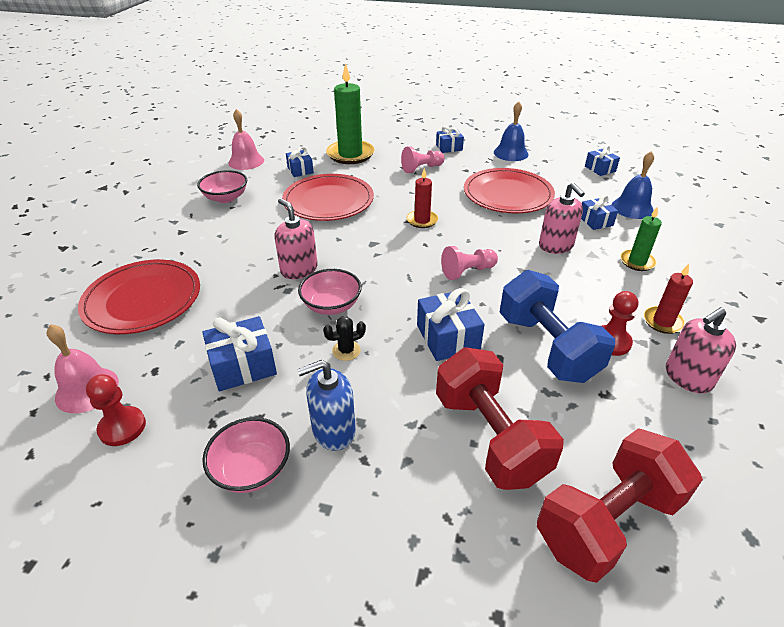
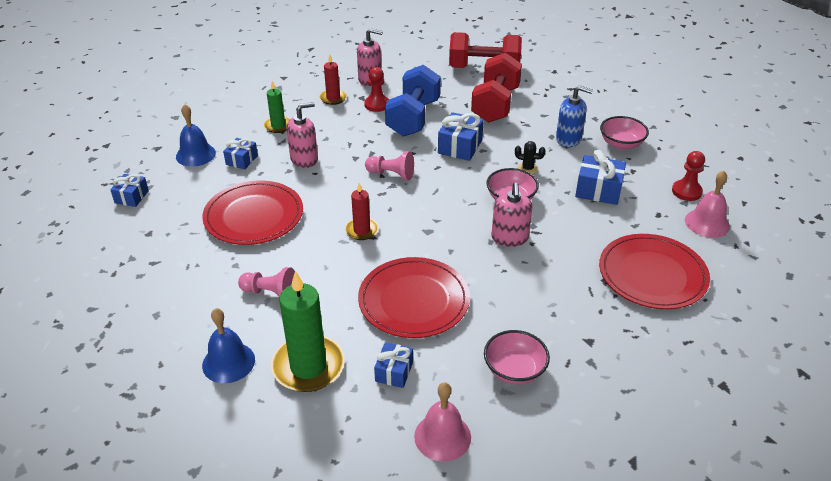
camera: 140 degrees left, 0 degrees up
(449, 147) = (193, 308): blue gift -> none
(511, 153) = (156, 261): blue bell -> blue bell (228, 362)
(556, 246) = (304, 159): pink soap dispenser -> pink soap dispenser turned 45 degrees clockwise

